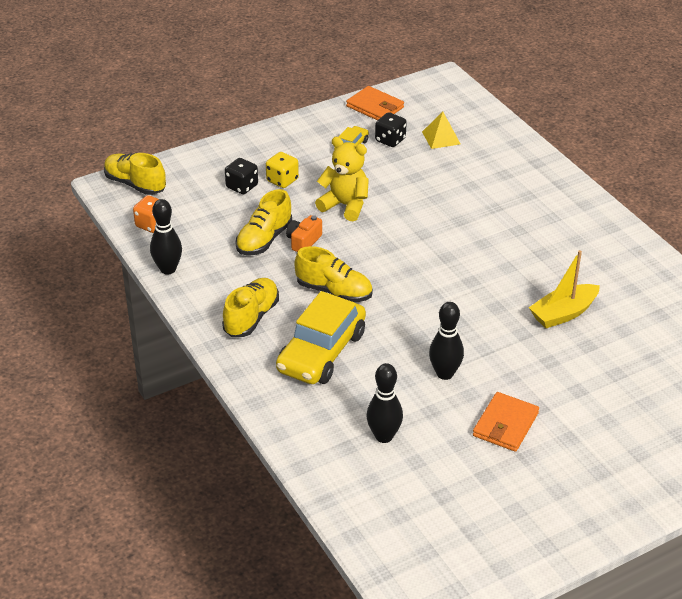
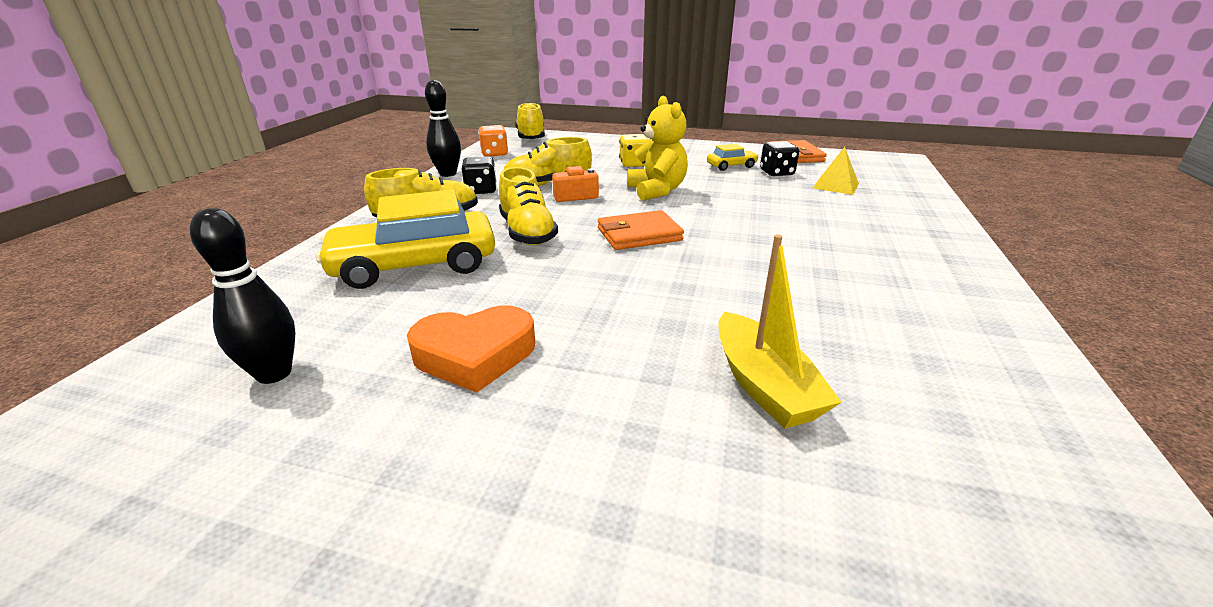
camera: 45 degrees right, 10 degrees down
(242, 186) = (596, 158): black dice -> black dice (481, 190)
(444, 374) = (475, 355): black bowling pin -> orange heart
(505, 425) = (408, 479): orange wallet -> orange wallet (639, 234)
(563, 313) = (764, 385): yellow boat -> yellow boat turned 120 degrees counterclockwise

